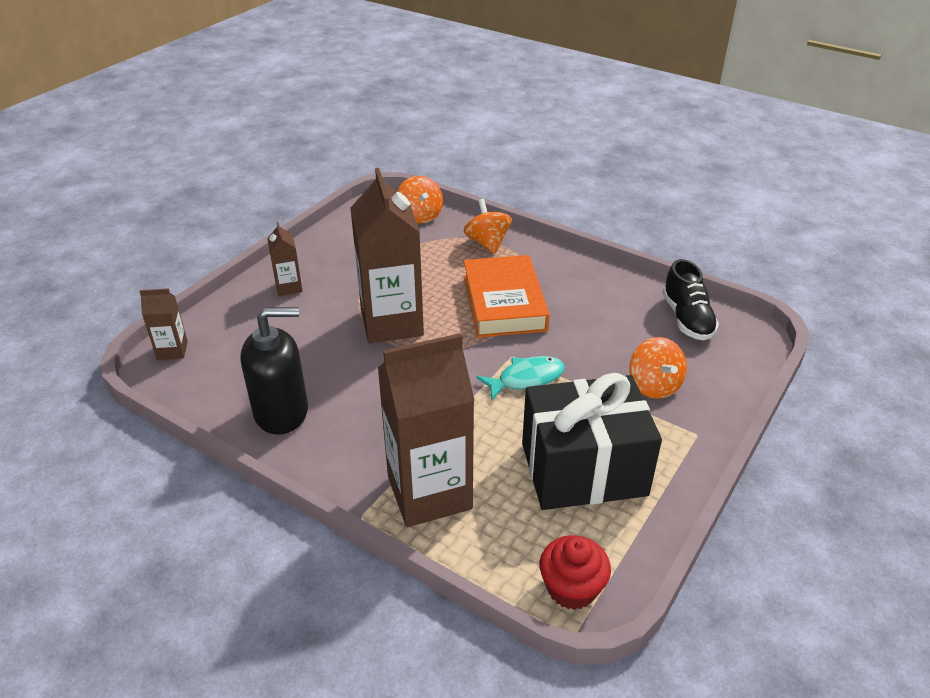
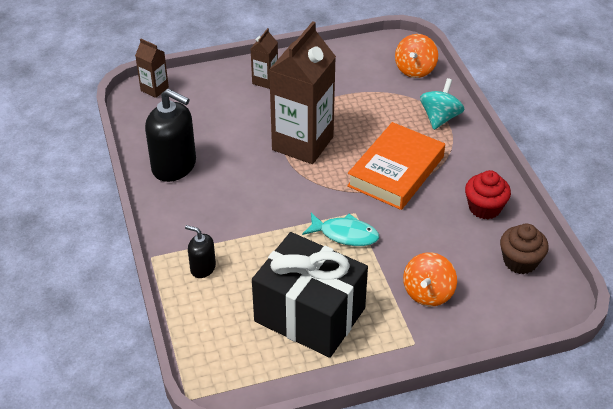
camera: 40 degrees right, 5 degrees up
(429, 493) = (202, 268): brown carton -> black soap dispenser
(487, 243) = (440, 118): orange spinning top -> turquoise spinning top
(571, 588) = (218, 375): red cupcake -> red cupcake (484, 208)
(687, 318) = (520, 261): black shoe -> brown cupcake

